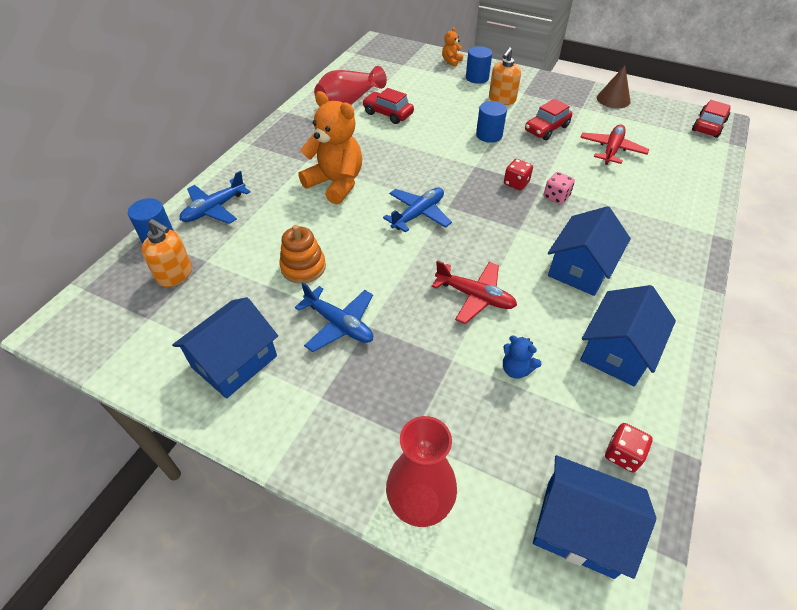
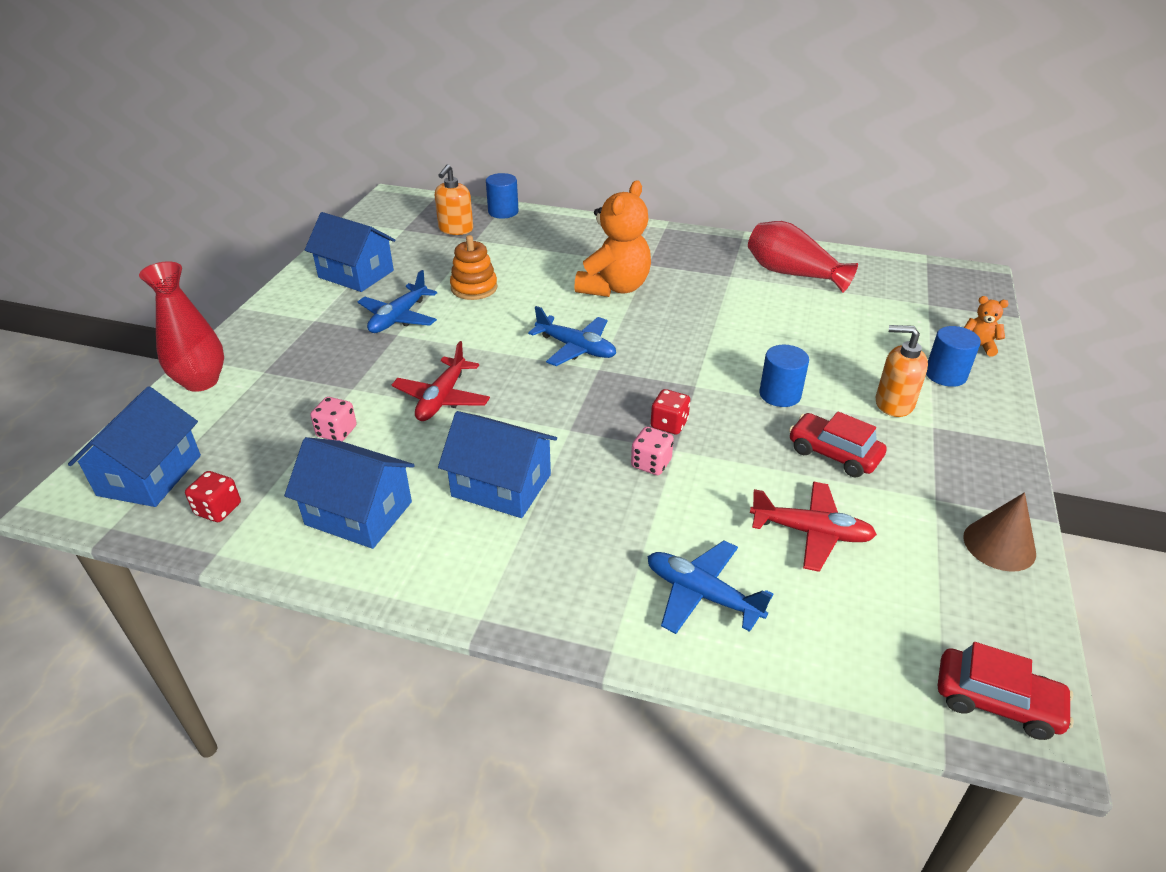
camera: 80 degrees right, 10 degrees down
(214, 209) = (549, 229): blue plane -> blue plane (702, 594)
(388, 114) = (782, 305): red car -> none
(516, 369) = (337, 432): blue teddy bear -> pink dice

